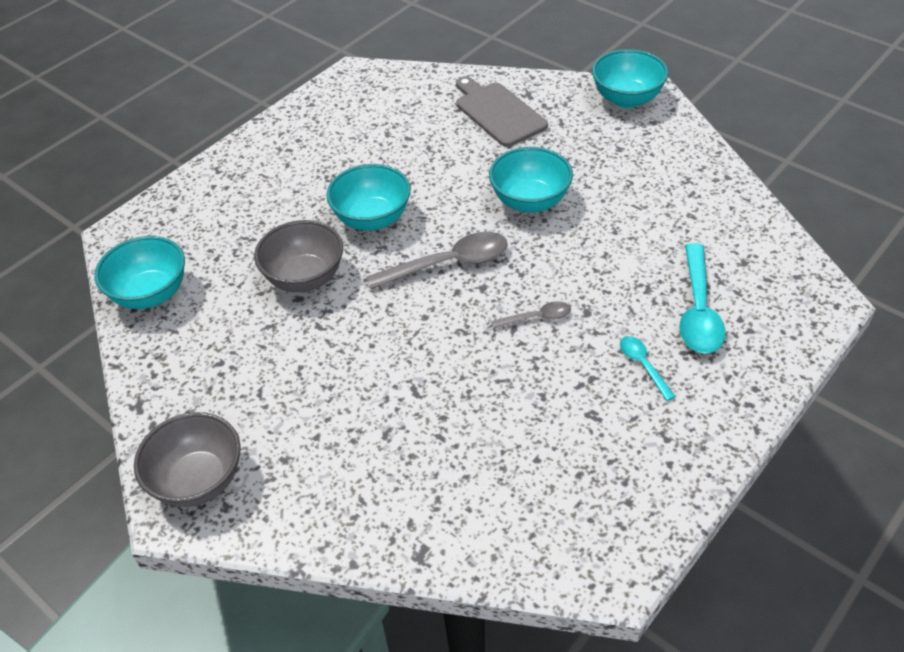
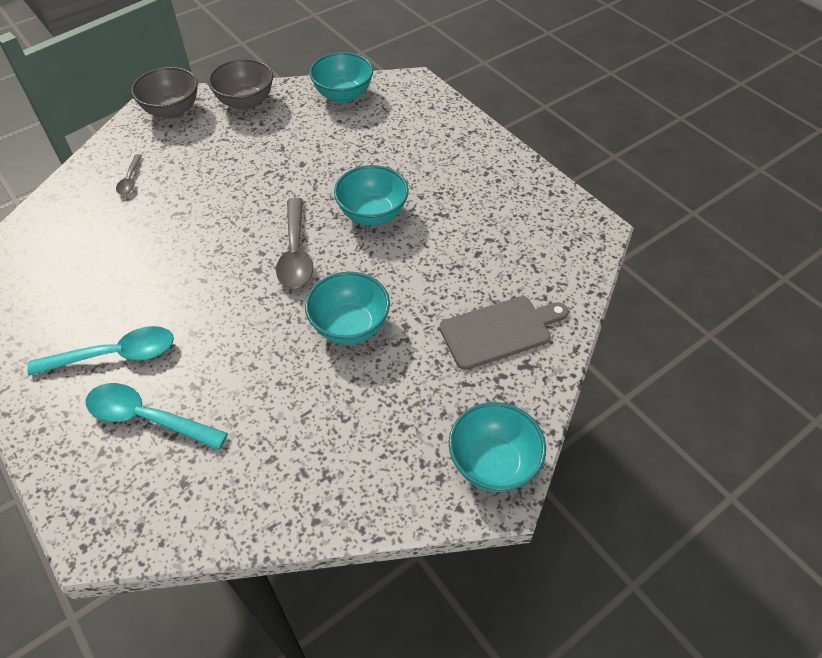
camera: 100 degrees right, 5 degrees up
(305, 278) = (321, 169): grey bowl -> grey bowl (246, 102)
(536, 318) = (205, 297): grey spoon -> grey spoon (130, 179)
(643, 365) = (114, 355): turquoise spoon -> turquoise spoon, size x1.90

